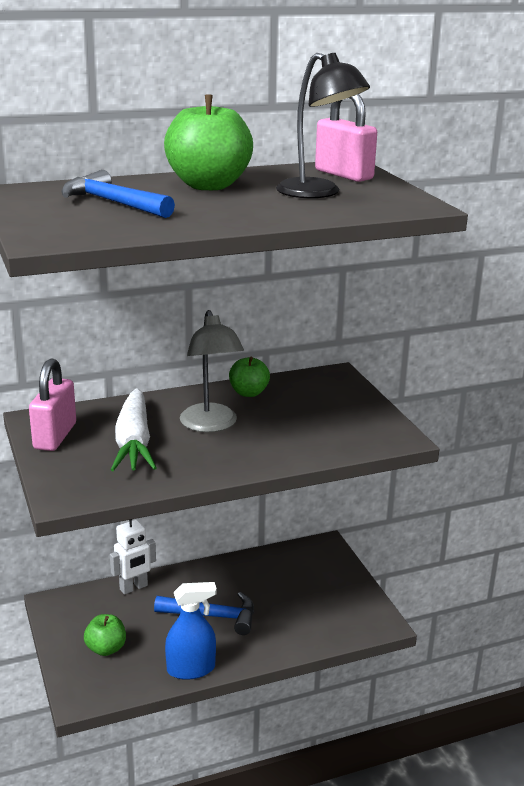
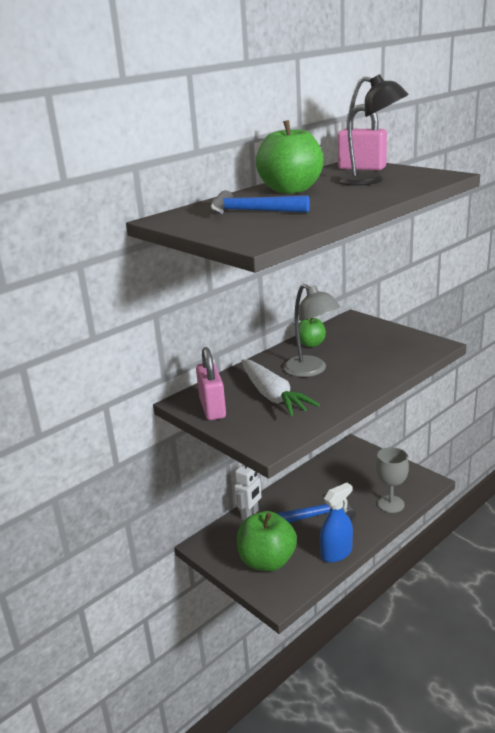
camera: 20 degrees left, 0 degrees up
(106, 649) = (267, 561): green apple -> green apple, size x1.85
(307, 634) = (390, 504): none -> grey goblet

